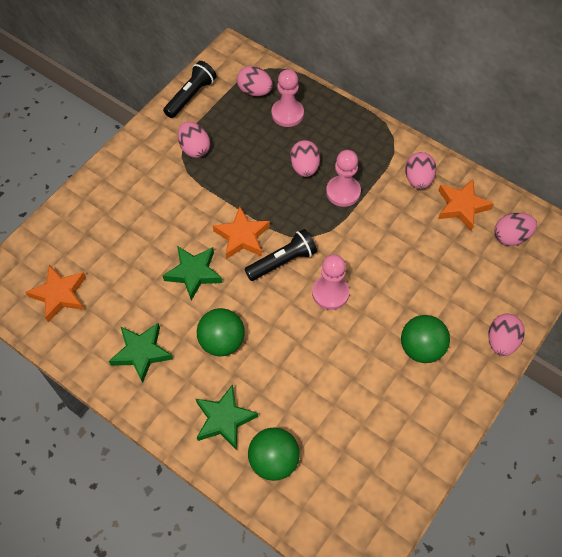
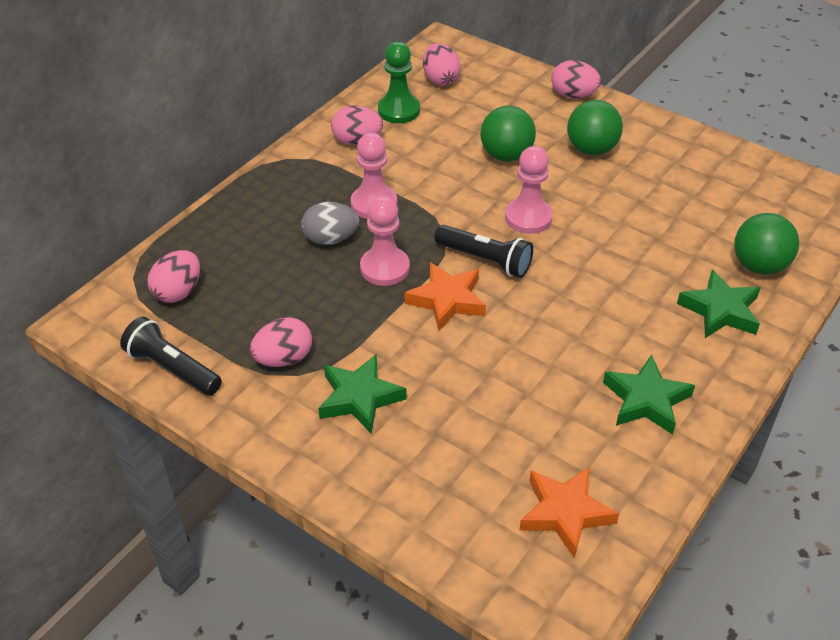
camera: 90 degrees left, 15 degrees down
(194, 273) = (511, 349): green star -> green star (360, 398)
(222, 341) = (613, 316): green ball -> green ball (506, 155)
(282, 261) = (485, 260): black flashlight -> black flashlight turned 150 degrees clockwise
(287, 114) = (230, 256): pink pawn -> pink pawn (385, 268)
(304, 167) = (331, 239): pink egg -> grey egg
(461, 206) = (399, 110): orange star -> green pawn

